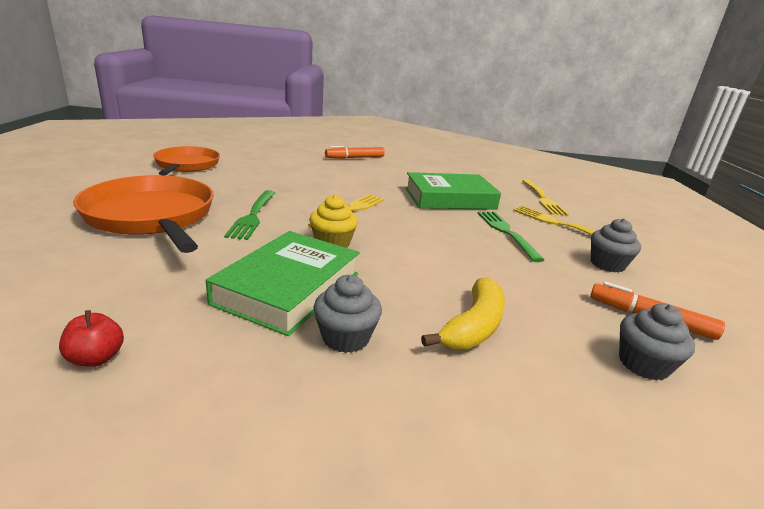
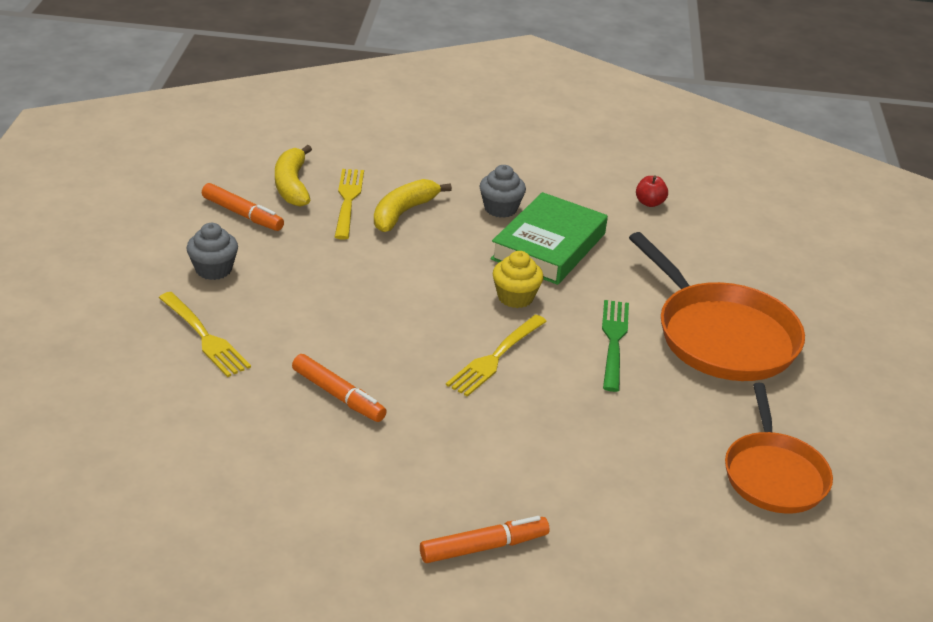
camera: 175 degrees left, 10 degrees up
(449, 198) = (338, 395): green book -> orange marker
(506, 232) = (298, 318): green fork -> none
(543, 198) = (167, 404): yellow fork -> yellow fork (348, 200)
(643, 364) = (292, 185): grey cupcake -> yellow banana

